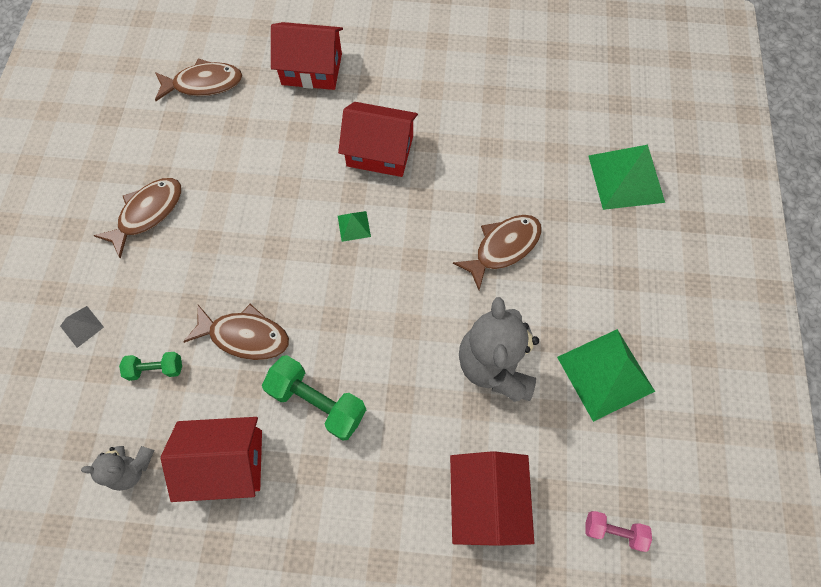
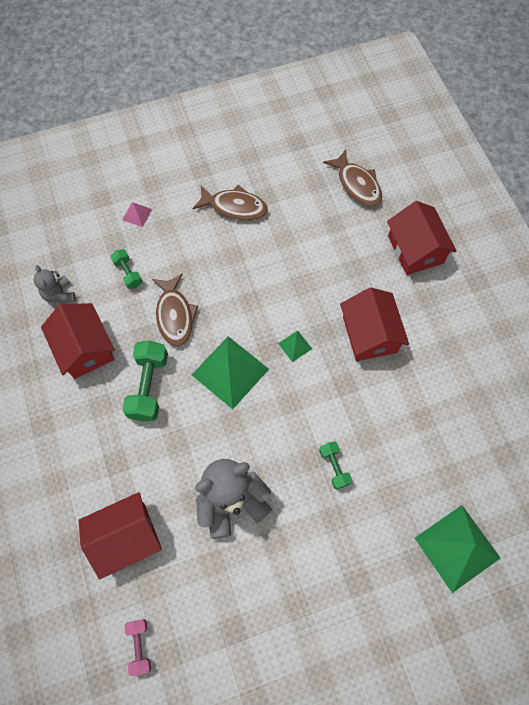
camera: 65 degrees right, 0 degrees up
(82, 326) = (137, 214): grey pyramid -> pink pyramid
(503, 247) = (334, 467): brown fish -> green dumbbell
(605, 374) = (263, 594): green pyramid -> green pyramid (230, 371)

